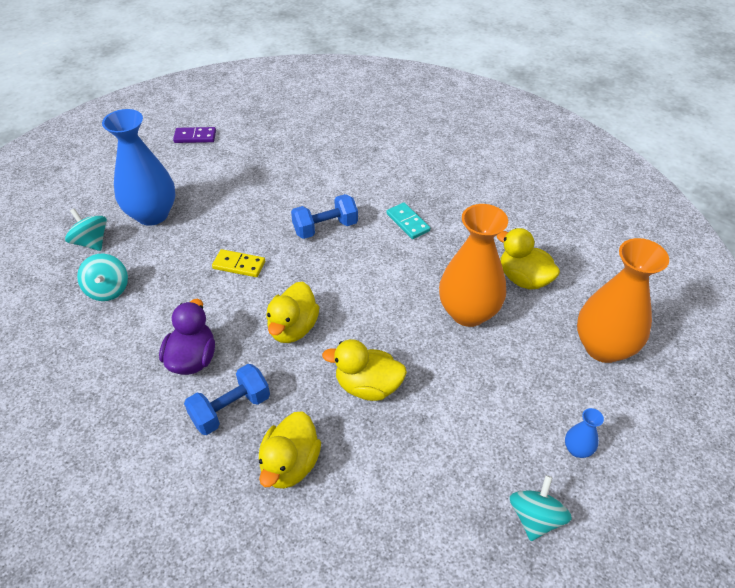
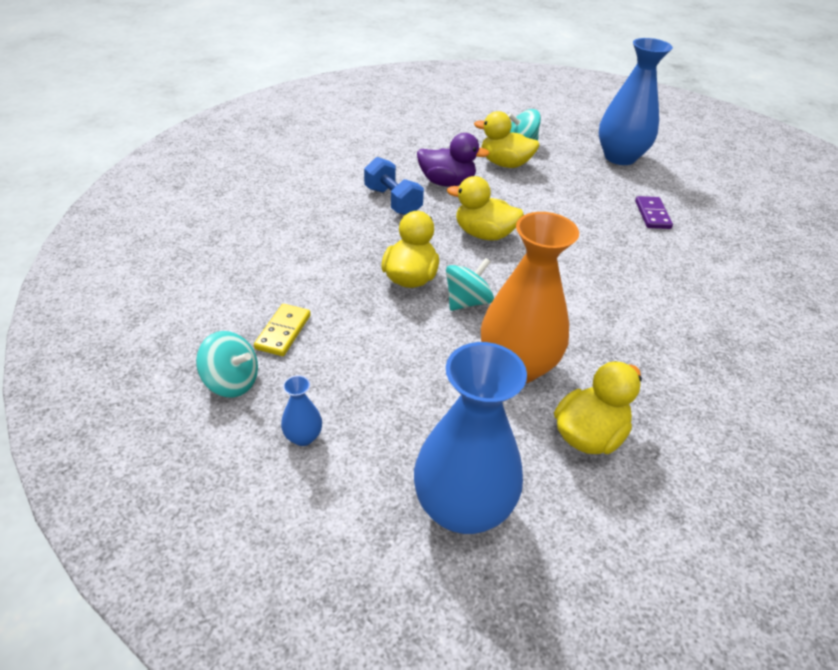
camera: 90 degrees right, 5 degrees down
(91, 242) = (575, 132): turquoise spinning top -> turquoise spinning top (467, 302)
(195, 137) = (752, 175): purple domino -> purple domino (652, 215)
(239, 265) = (563, 204): yellow domino -> yellow domino (283, 332)
(290, 464) = (333, 230): yellow duck -> yellow duck (505, 164)
(325, 228) = (636, 259): blue dumbbell -> none
(407, 222) = (669, 327): turquoise domino -> none
(603, 347) = (462, 507): orange vase -> blue vase

